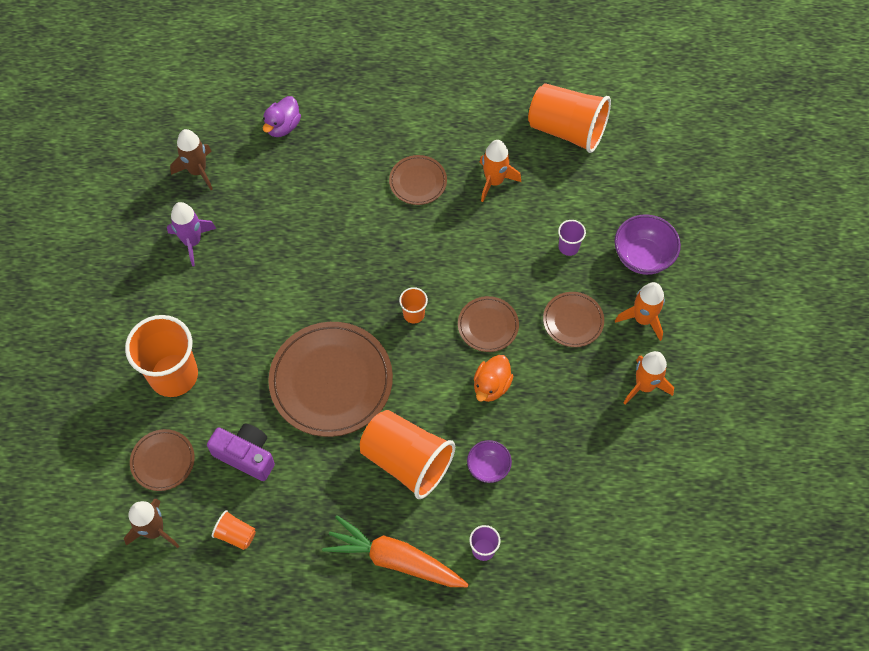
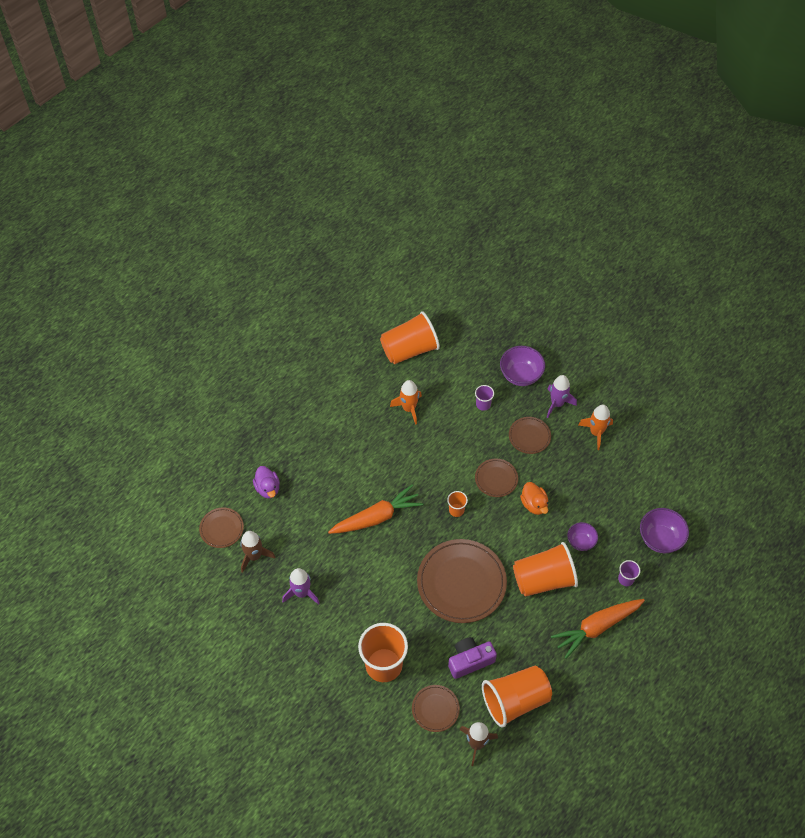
camera: 50 degrees left, 5 degrees down
(236, 534) = (515, 700): orange cup -> orange cup, size x2.23
(337, 245) = (376, 517): none -> orange carrot
(418, 181) = (373, 446): brown plate -> brown plate (221, 528)
(569, 552) = (660, 539): none -> purple bowl
(643, 319) = (557, 403): orange rocket -> purple rocket

